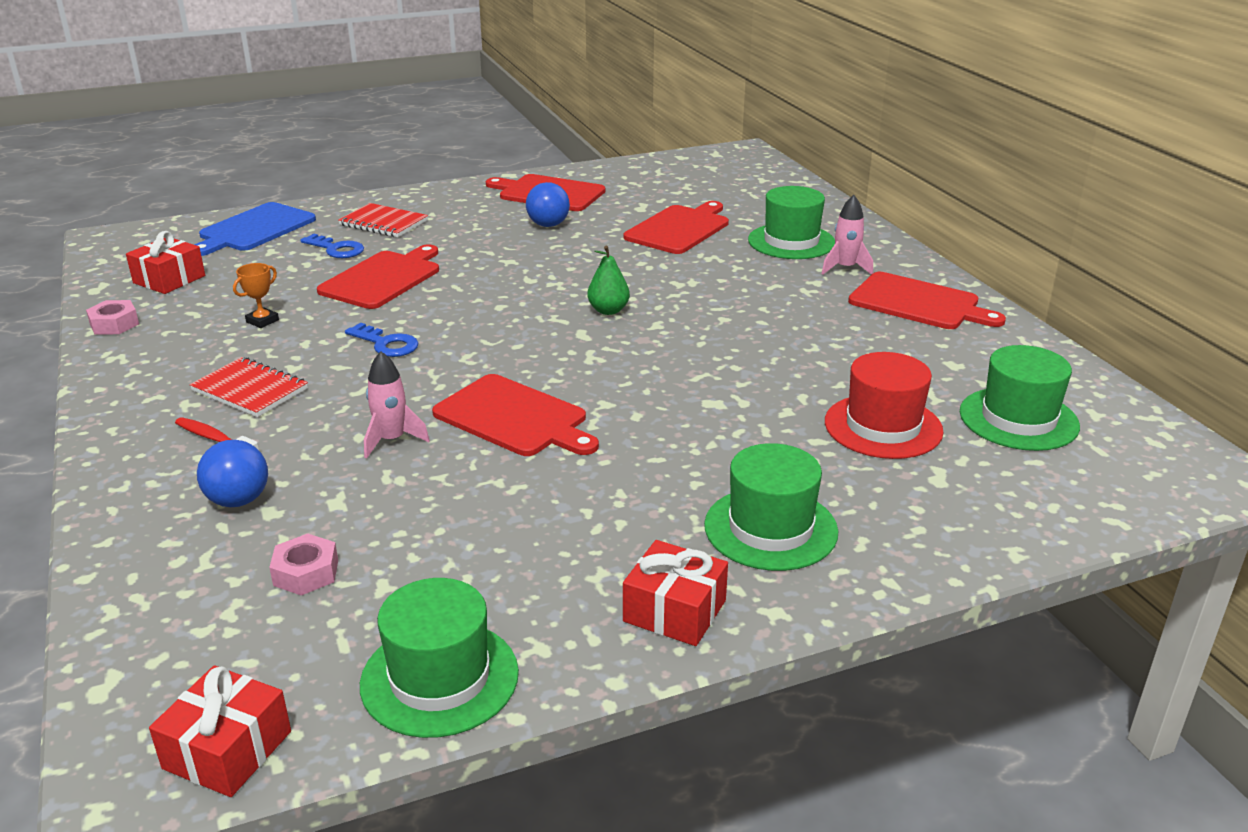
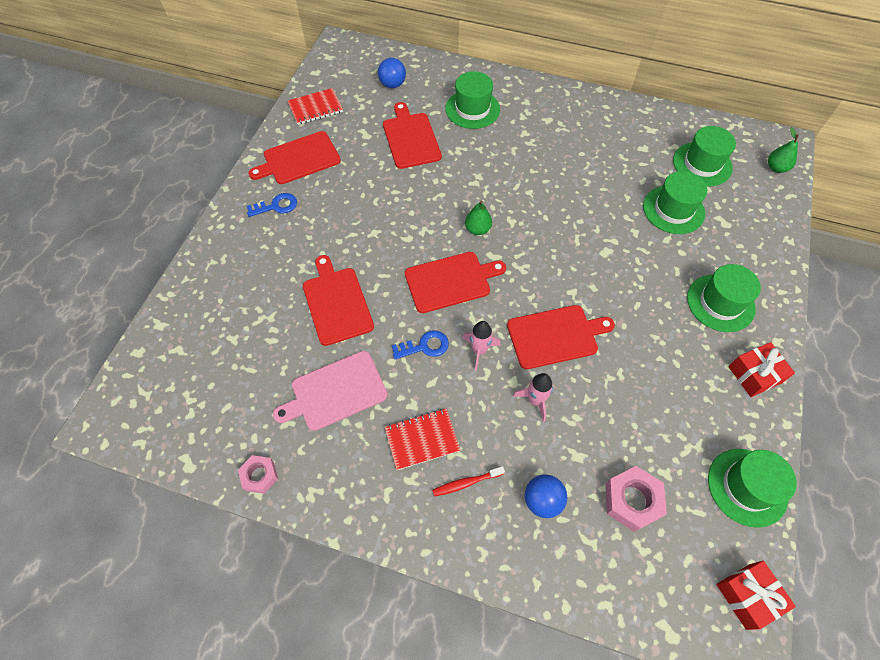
camera: 50 degrees left, 30 degrees up
(169, 279) = (218, 415): red gift -> none
(254, 229) = (185, 330): blue cutting board -> none
(262, 321) = (335, 392): orange trophy -> pink cutting board
(306, 572) = (632, 500): pink nut -> pink nut, size x1.56
(336, 249) = (268, 303): blue key -> blue key (276, 206)
(383, 223) = (253, 259): red notebook -> red notebook (315, 108)
(548, 225) = (344, 187): blue ball -> blue ball (392, 84)
(845, 268) = (521, 112): pink rocket -> pink rocket (479, 350)
(883, 426) = (673, 209): red hat -> green hat
(919, 303) = (579, 115): red cutting board -> red cutting board (450, 281)
(1149, 487) = (776, 168): none -> green pear

